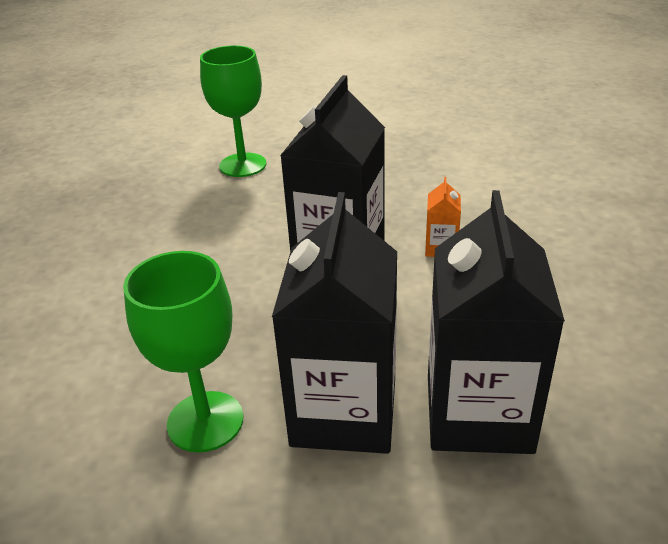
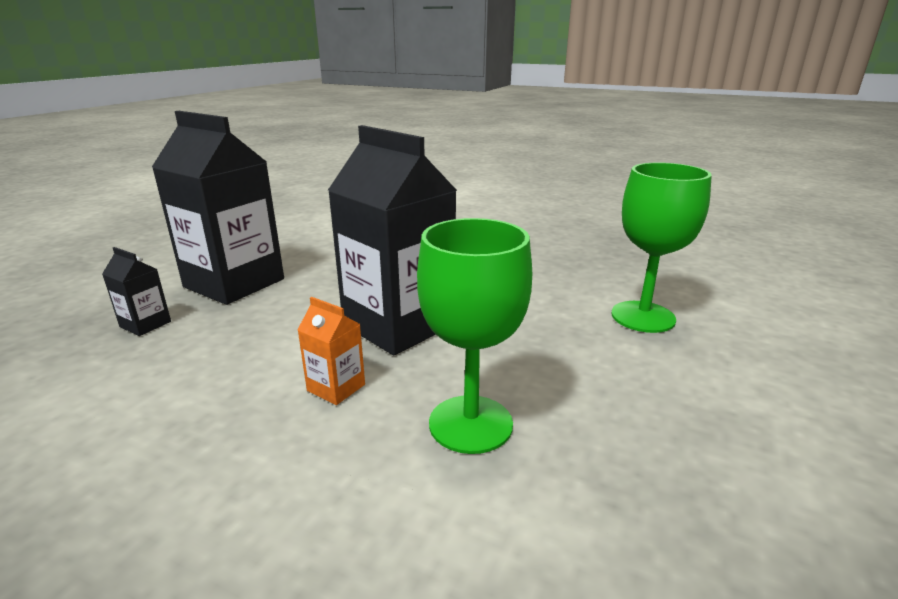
camera: 115 degrees right, 10 degrees down
(205, 421) = (297, 249): green goblet -> green goblet (470, 424)
(478, 413) = (145, 324): black carton -> black carton, size x0.42

